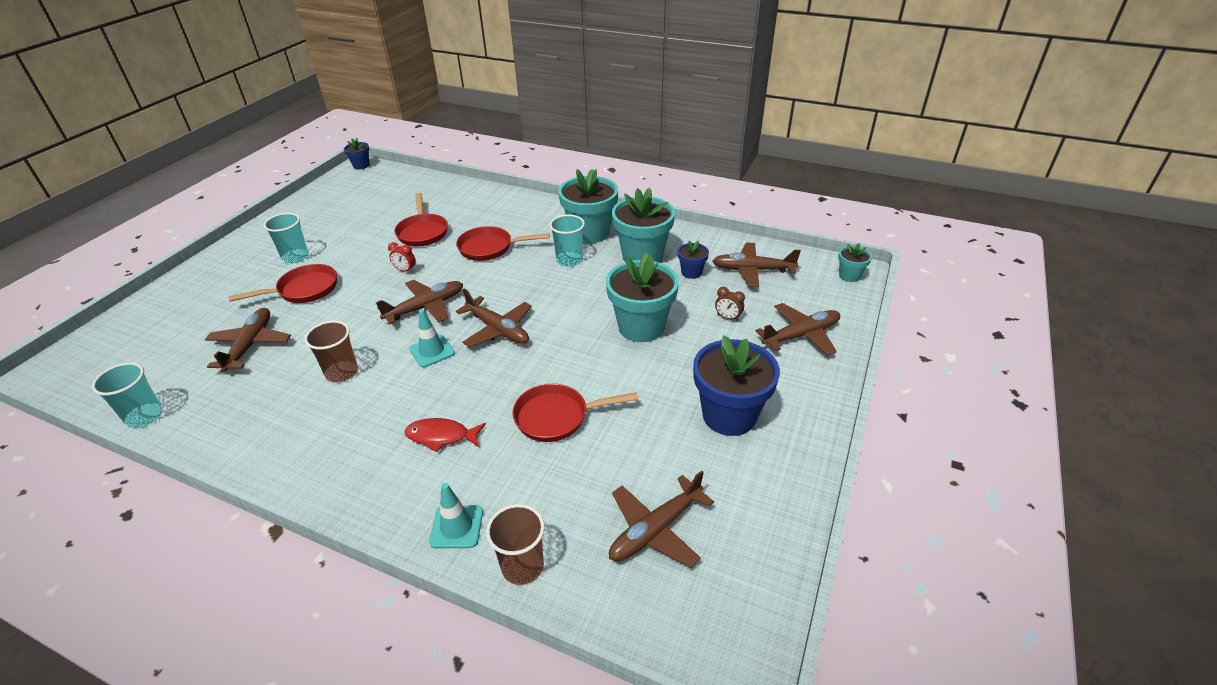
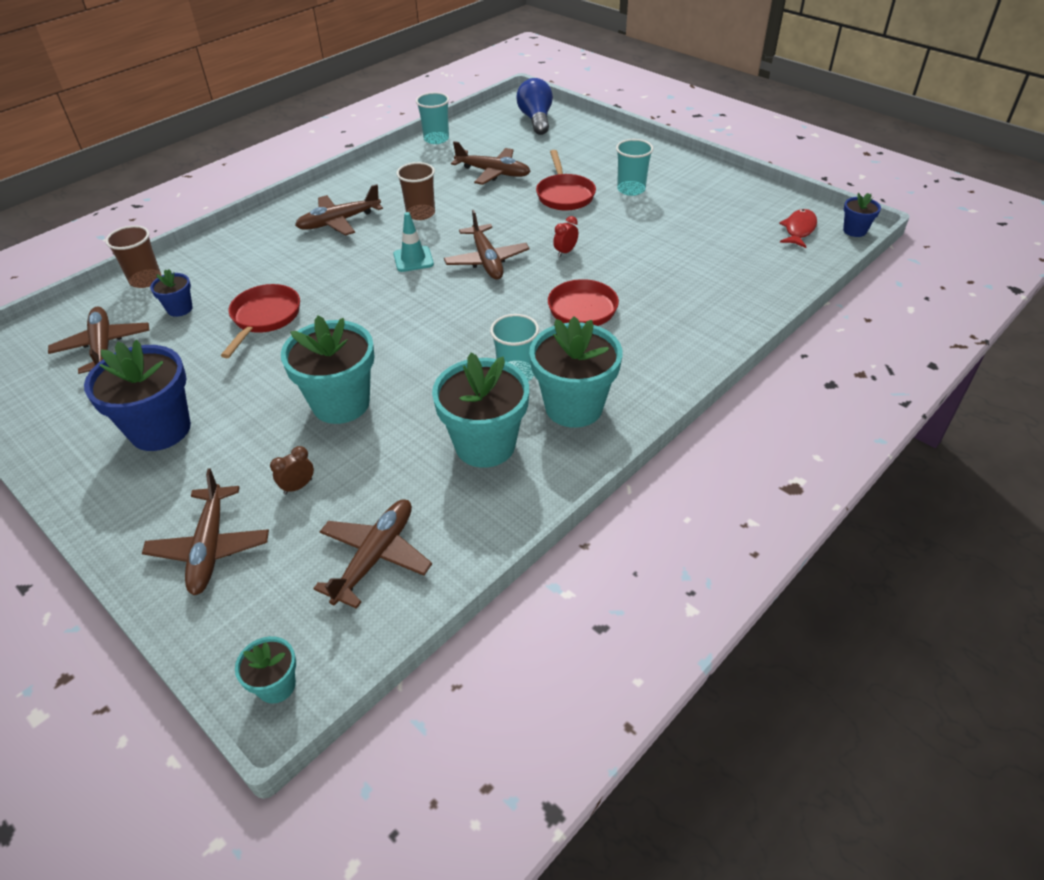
camera: 110 degrees right, 5 degrees up
(113, 345) = (536, 120): none -> blue light bulb
(422, 232) = (646, 268): red pan -> none
(441, 436) = (300, 256): red fish -> red fish (799, 229)
(456, 527) = (207, 256): turquoise traffic cone -> none
(497, 329) = (416, 300): brown plane -> brown plane (339, 221)
(691, 272) = (414, 484): blue flower pot -> blue flower pot (180, 309)

